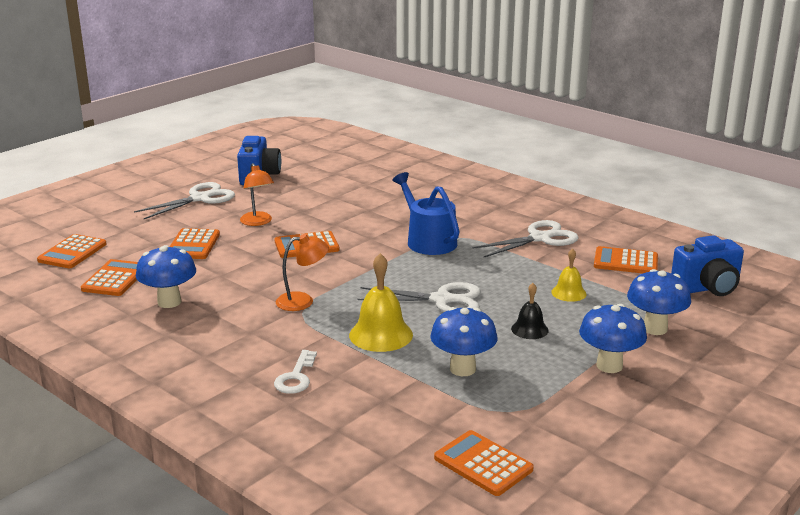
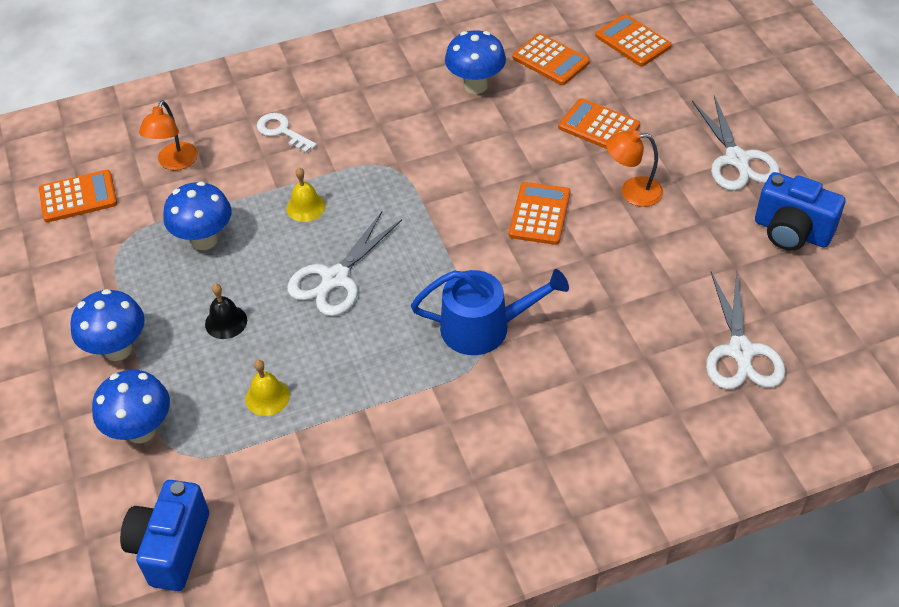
camera: 120 degrees right, 25 degrees up
(302, 301) = (412, 173): orange lamp -> orange lamp (175, 163)
(381, 335) = (306, 207): yellow bell -> yellow bell, size x0.59
(540, 238) = (417, 446): white scissors -> white scissors (740, 351)
(625, 262) = (293, 503): orange calculator -> none

